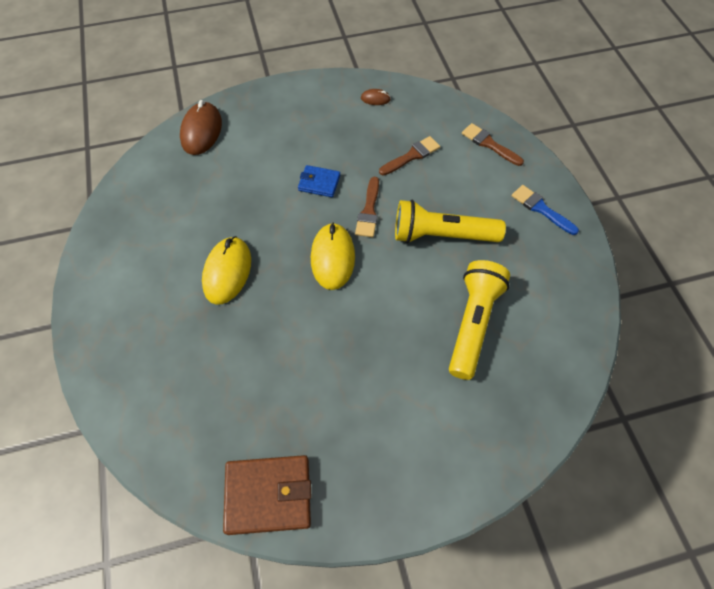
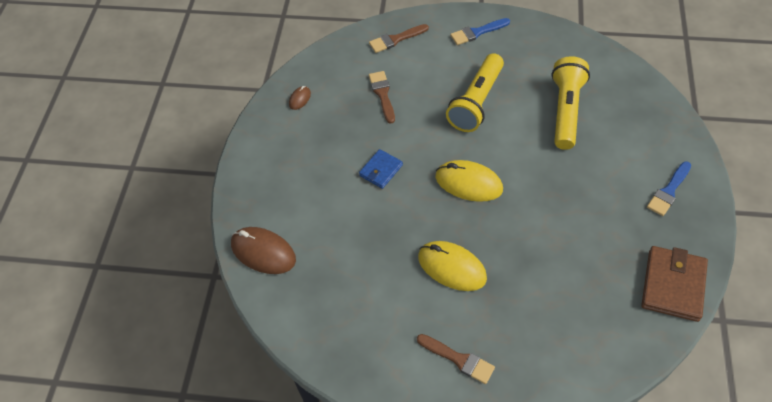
camera: 65 degrees left, 5 degrees down
(369, 211) = (429, 143): brown brush -> brown brush (458, 359)
(403, 464) = (669, 191): none -> blue brush
(473, 323) = (565, 110): yellow flashlight -> yellow flashlight turned 60 degrees clockwise

